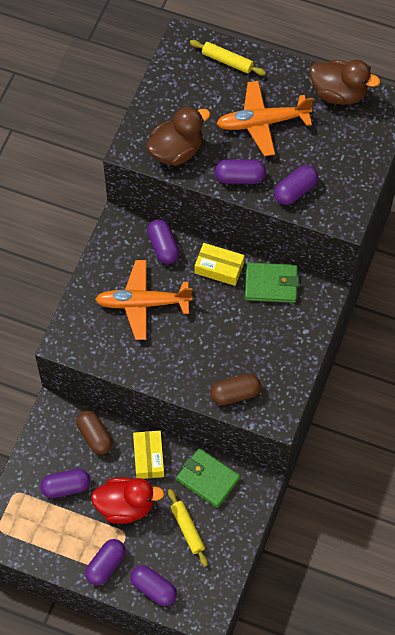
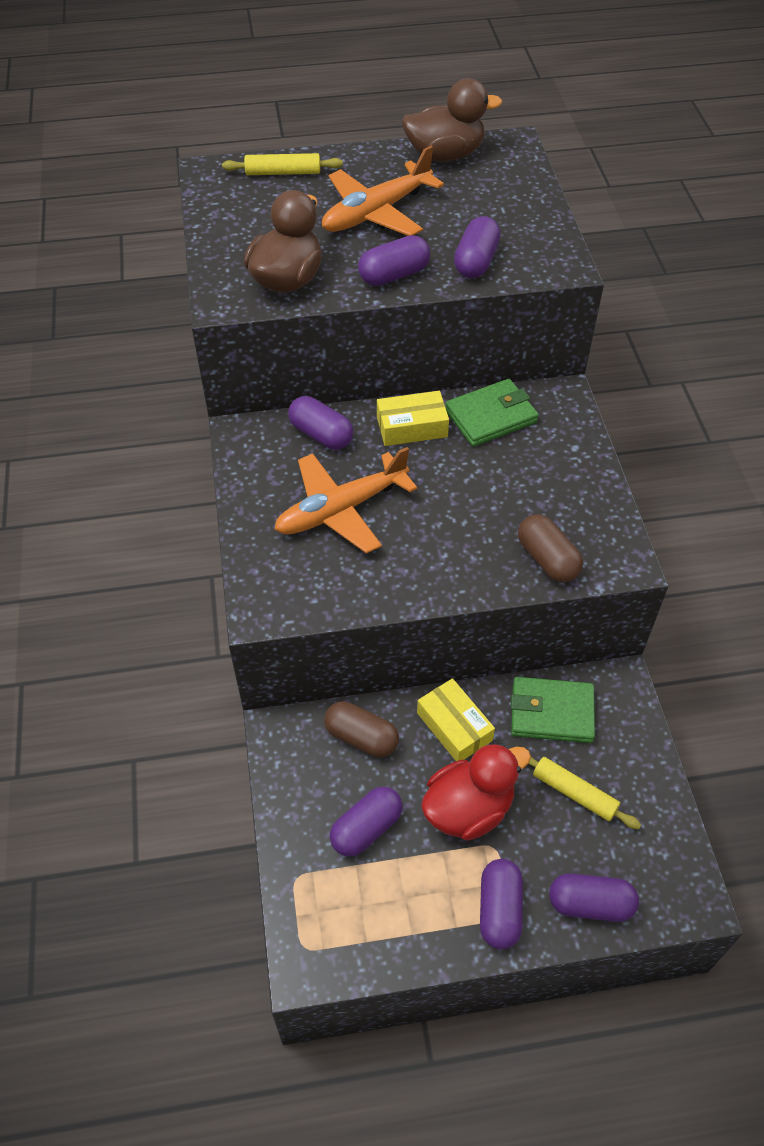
camera: 30 degrees left, 10 degrees down
(235, 394) = (547, 559): brown capsule -> brown capsule turned 75 degrees counterclockwise

